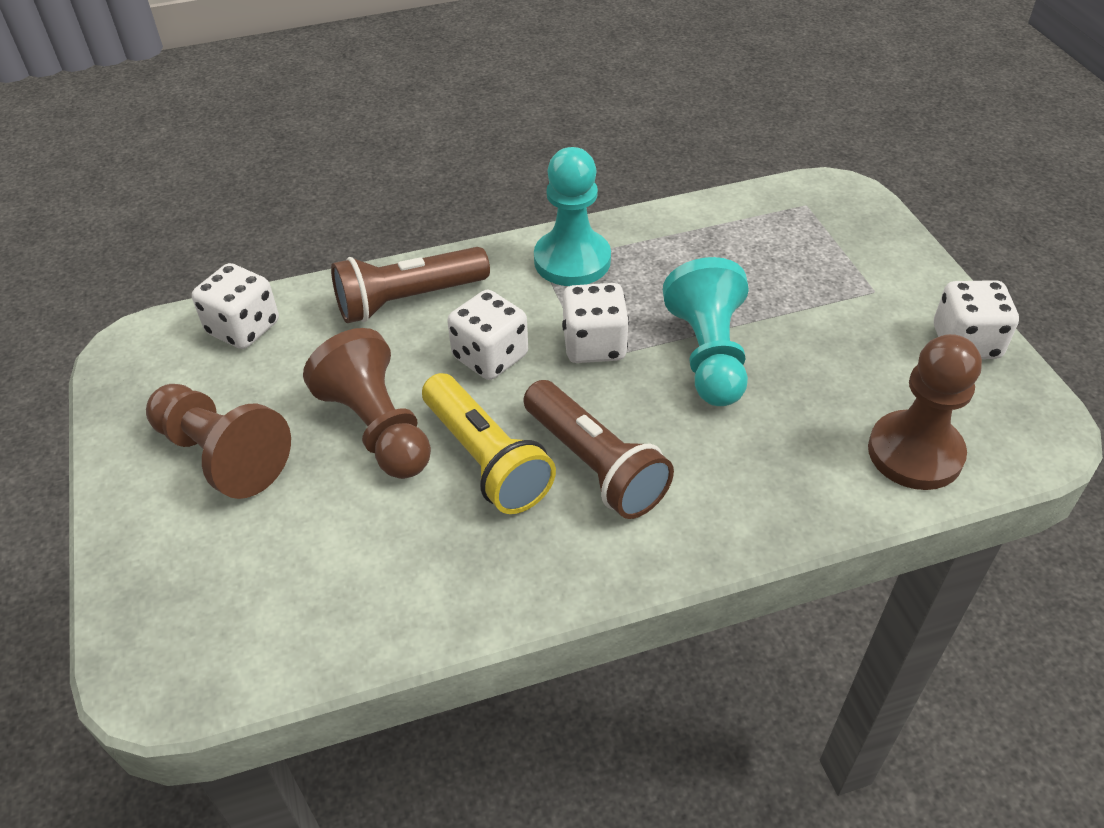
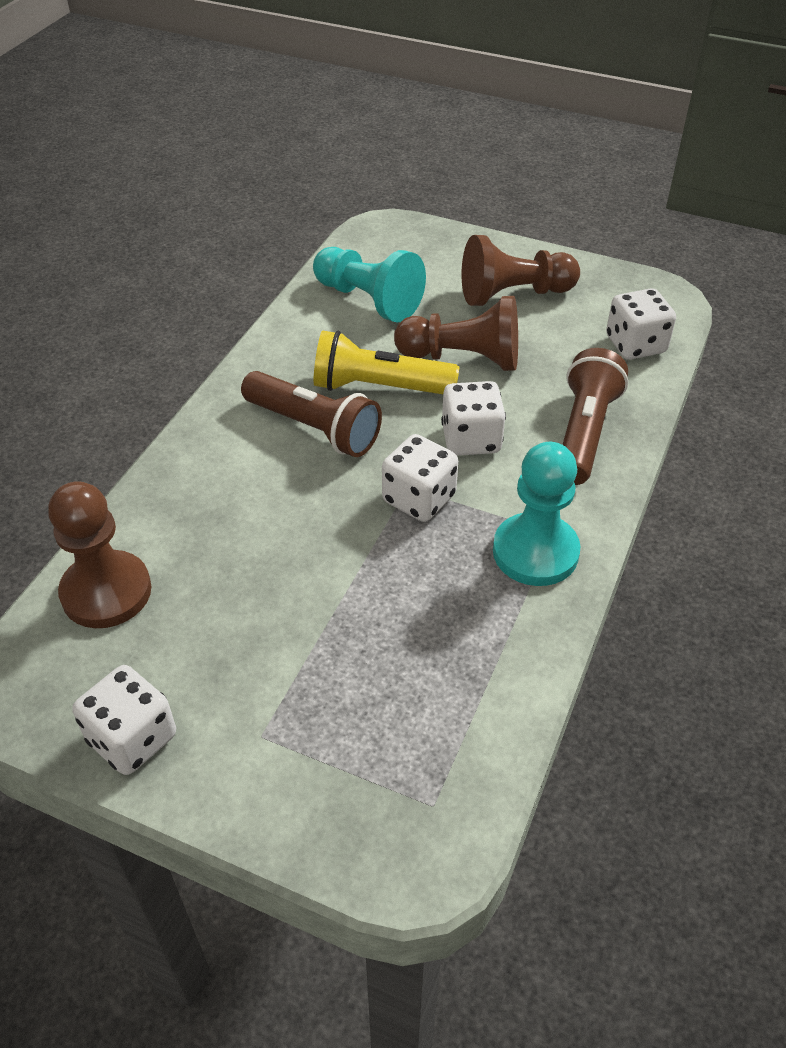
camera: 130 degrees right, 0 degrees up
(594, 465) = (314, 429): brown flashlight -> brown flashlight turned 150 degrees counterclockwise
(708, 355) = (332, 555): turquoise pawn -> turquoise pawn (368, 300)

